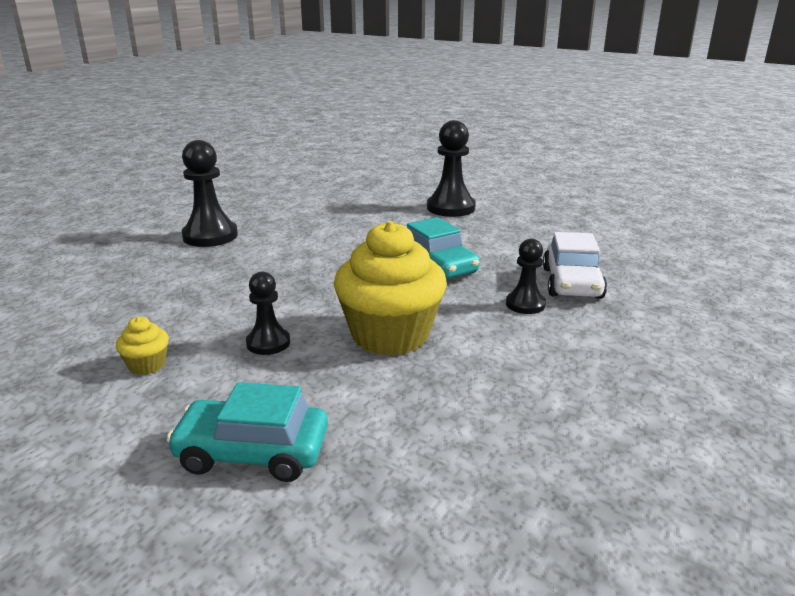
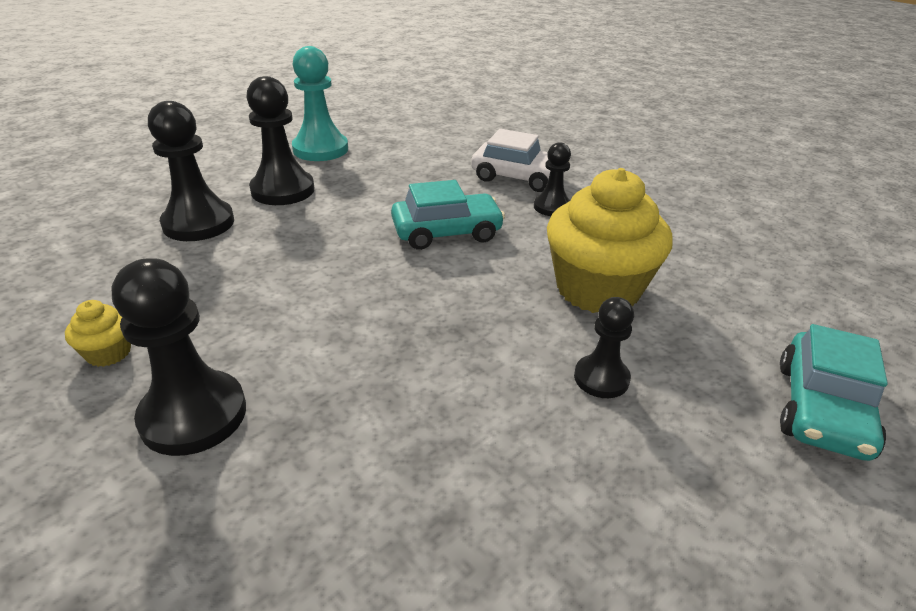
camera: 75 degrees left, 10 degrees up
(147, 365) = (648, 503): yellow cupcake -> yellow cupcake (109, 353)
(387, 198) = (198, 223): none -> black pawn
(530, 205) = (320, 149): none -> turquoise pawn

